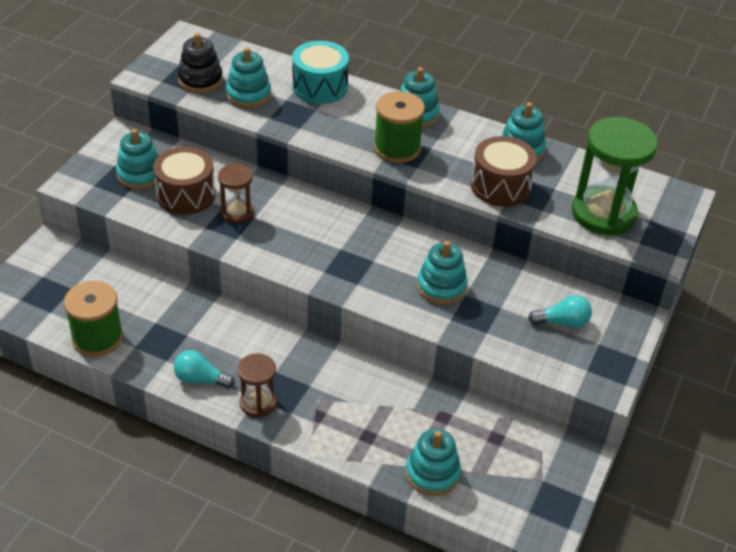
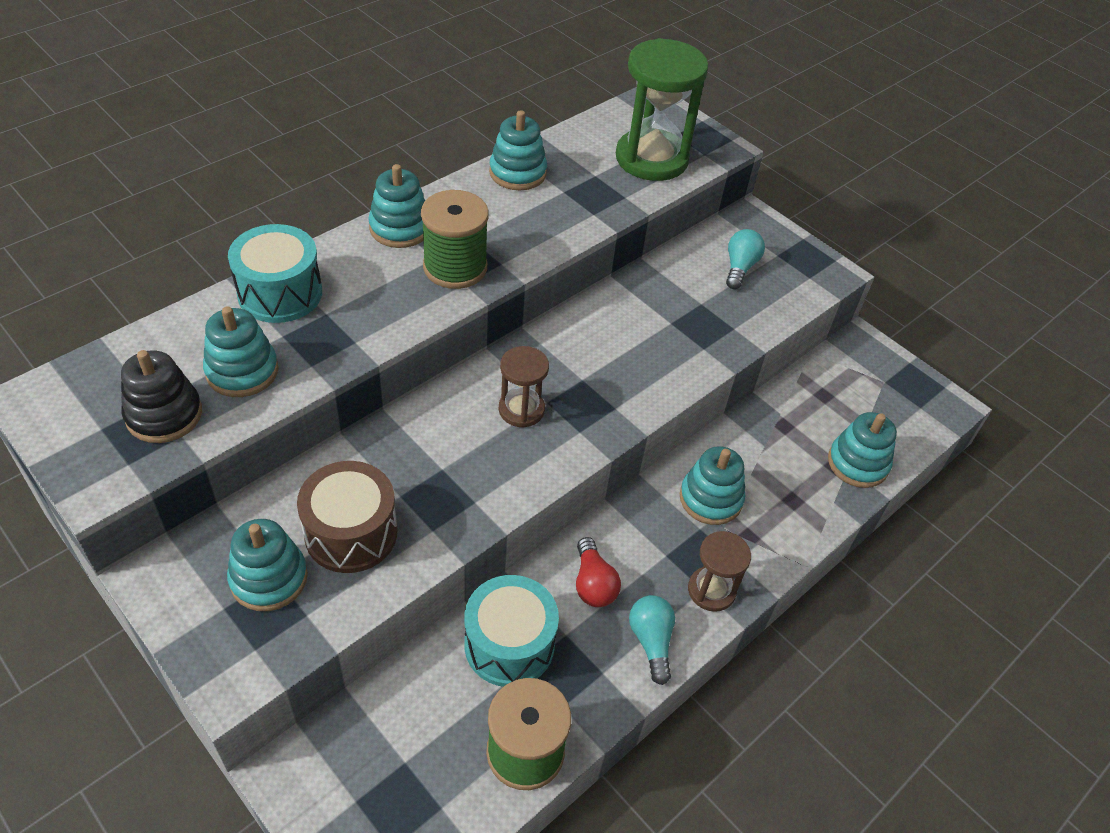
camera: 70 degrees left, 5 degrees up
(167, 310) = (509, 644): none -> turquoise drum
(201, 379) = (651, 641): turquoise light bulb -> turquoise light bulb turned 135 degrees clockwise
(232, 338) = (593, 583): none -> red light bulb
(237, 212) = (422, 485): brown hourglass -> brown hourglass (521, 410)
(441, 287) = (651, 337): turquoise stacking toy -> turquoise stacking toy (710, 499)
(500, 186) = (571, 211): brown drum -> none

